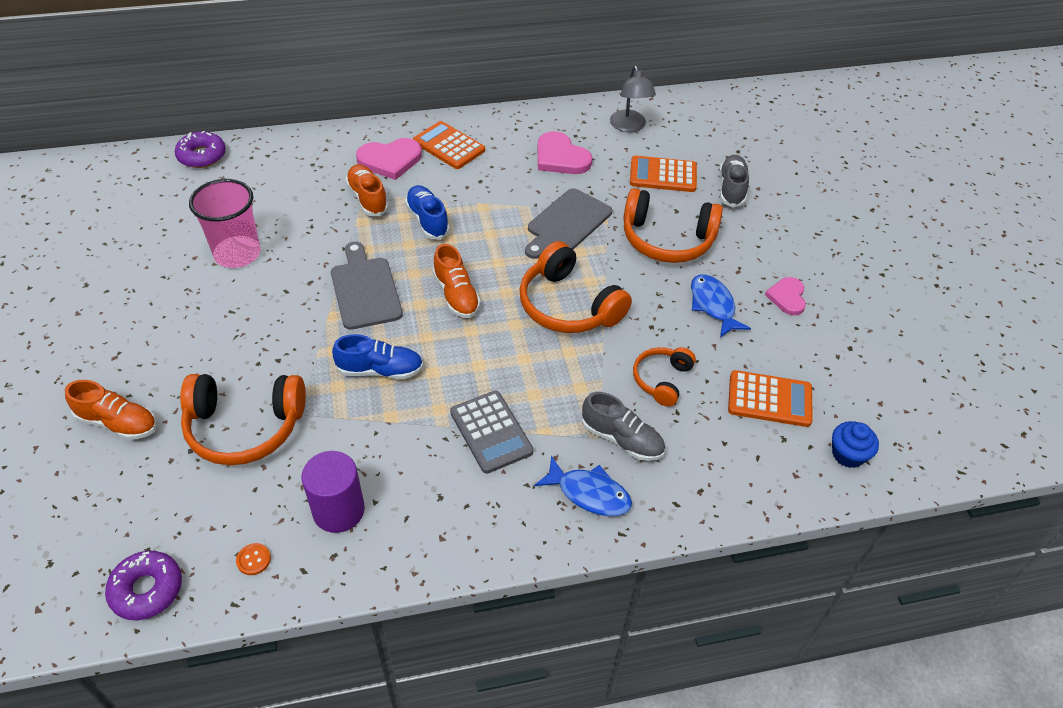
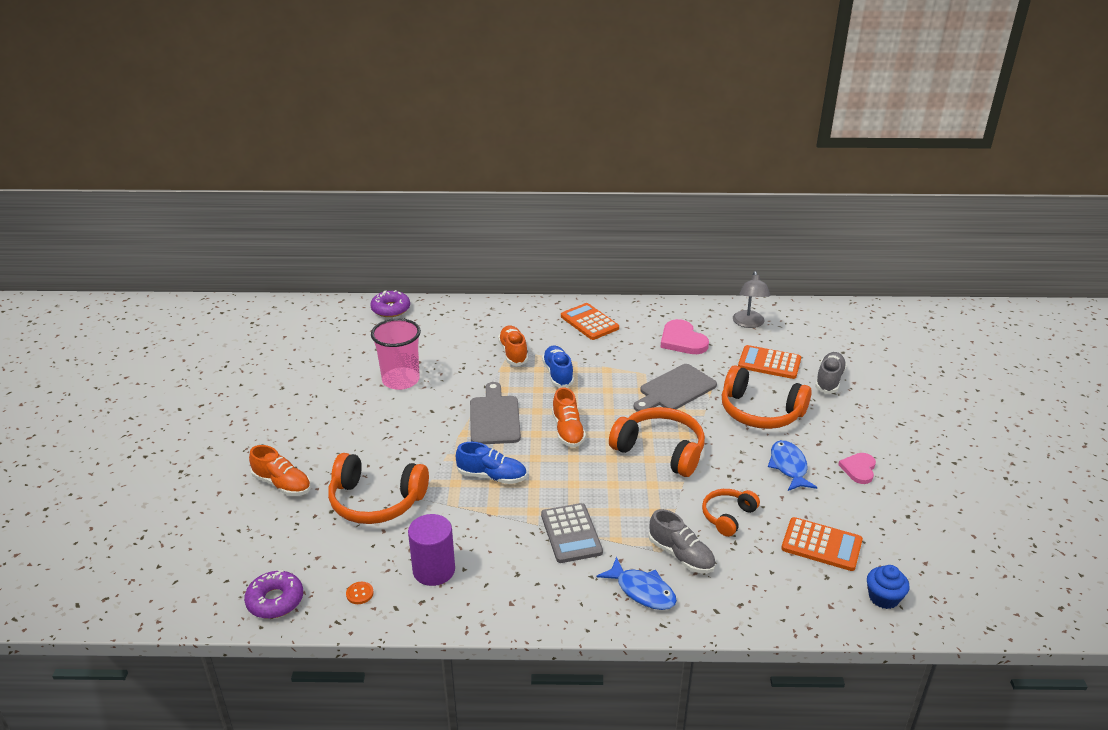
camera: 15 degrees right, 15 degrees down
(390, 160) = (538, 327): pink heart -> none
(568, 305) = (660, 450): orange headphones -> orange headphones turned 150 degrees clockwise

